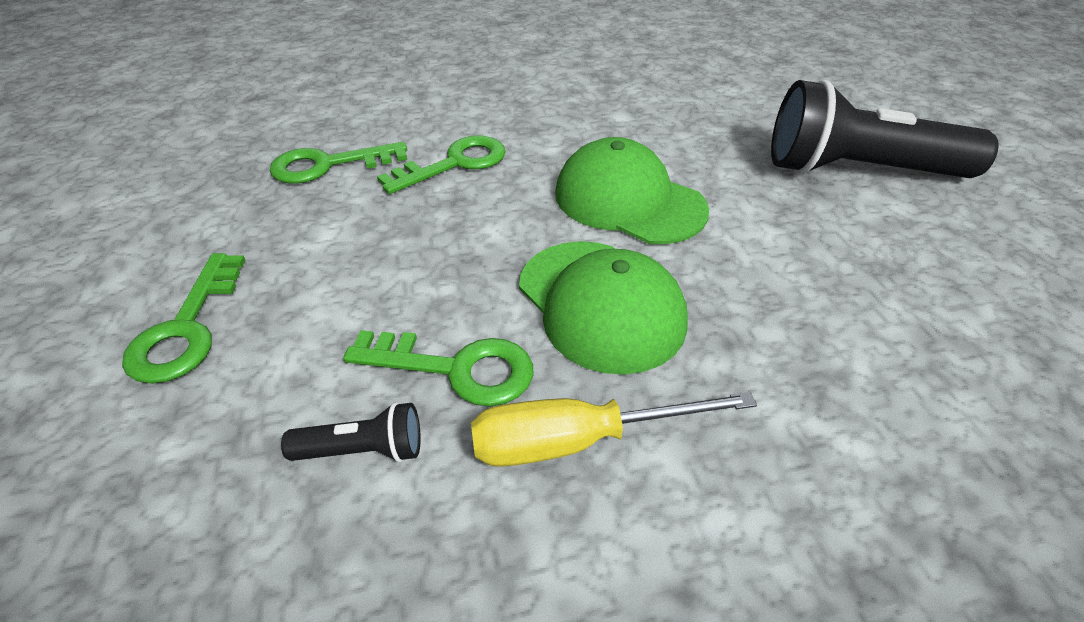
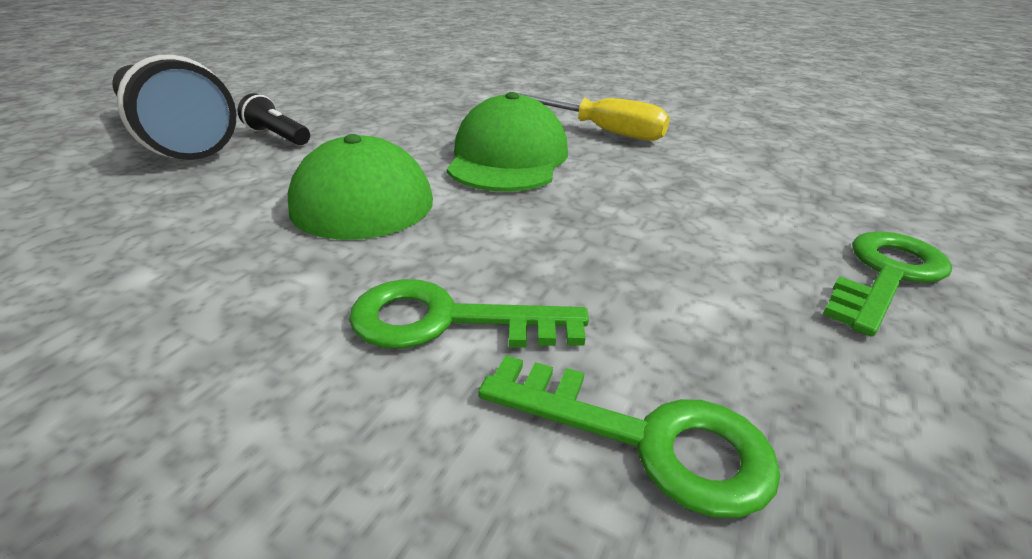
camera: 140 degrees left, 10 degrees down
(363, 450) = (728, 164): black flashlight -> black flashlight (277, 136)
(456, 368) = (642, 170): green key -> none

